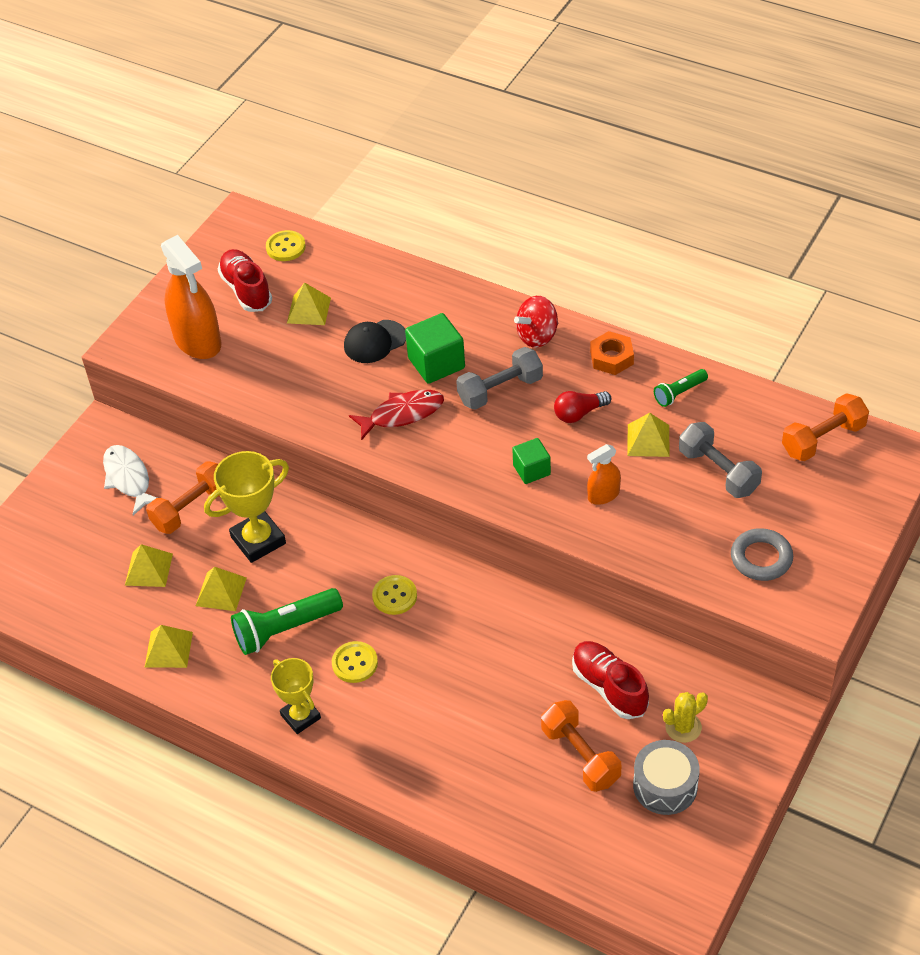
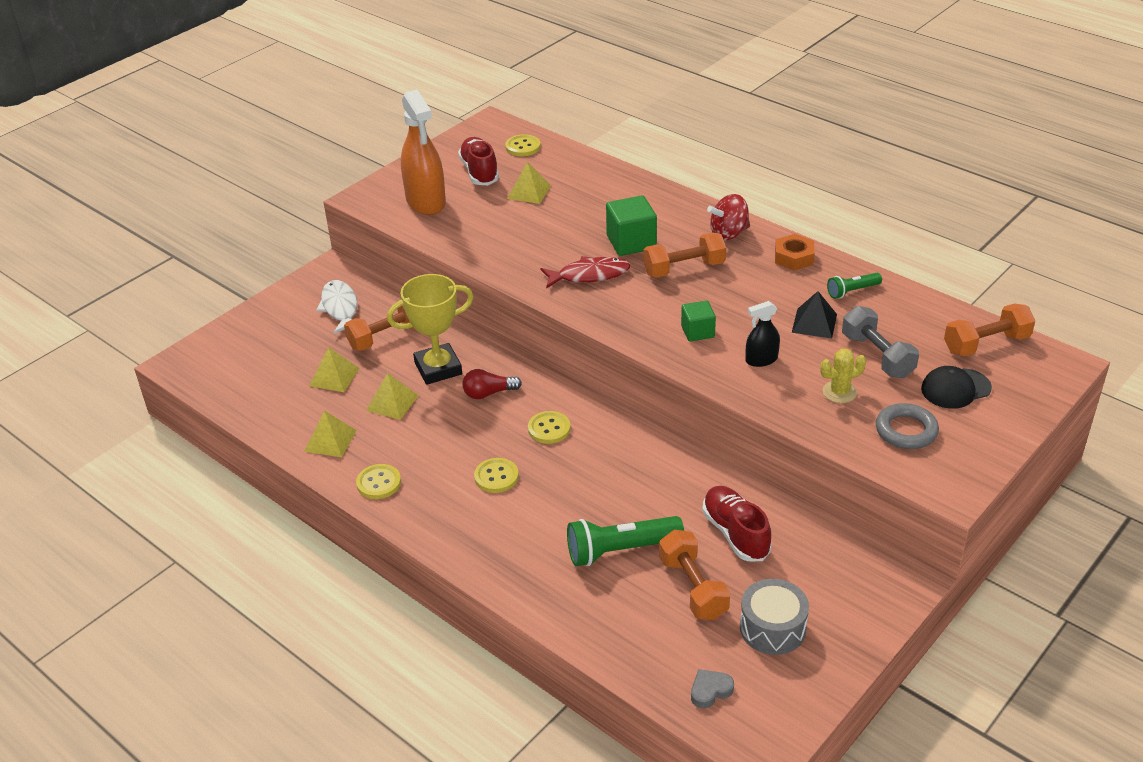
camera: 10 degrees right, 10 degrees down
(235, 692) = (379, 483): none -> yellow button
(285, 629) = (441, 440): green flashlight -> green flashlight (621, 550)
(300, 716) = (433, 512): yellow trophy -> none
(375, 342) = (580, 220): black cap -> black cap (955, 388)
(500, 390) = (684, 268): grey dumbbell -> orange dumbbell
(579, 413) = (753, 295): red light bulb -> red light bulb (488, 393)
(603, 495) = (761, 360): orange spray bottle -> black spray bottle
(619, 864) = (710, 690): none -> grey heart
(648, 440) = (814, 323): yellow pyramid -> black pyramid
(683, 727) = (802, 579): yellow cactus -> yellow cactus (839, 392)

